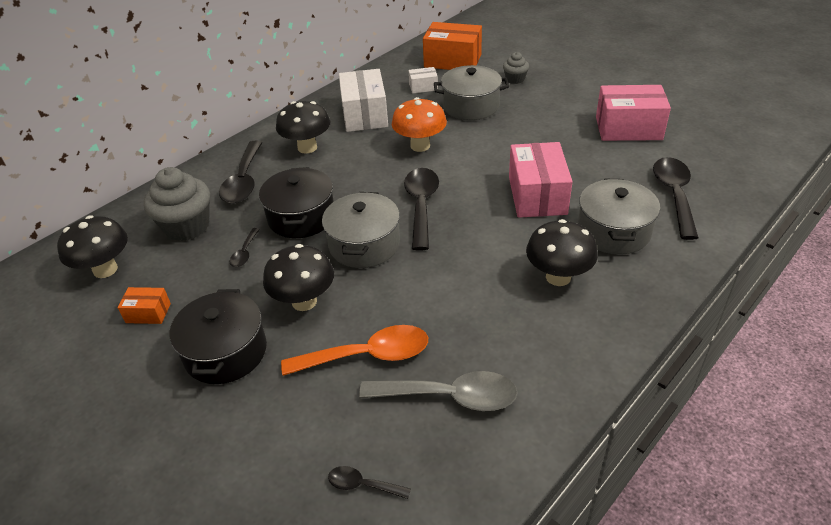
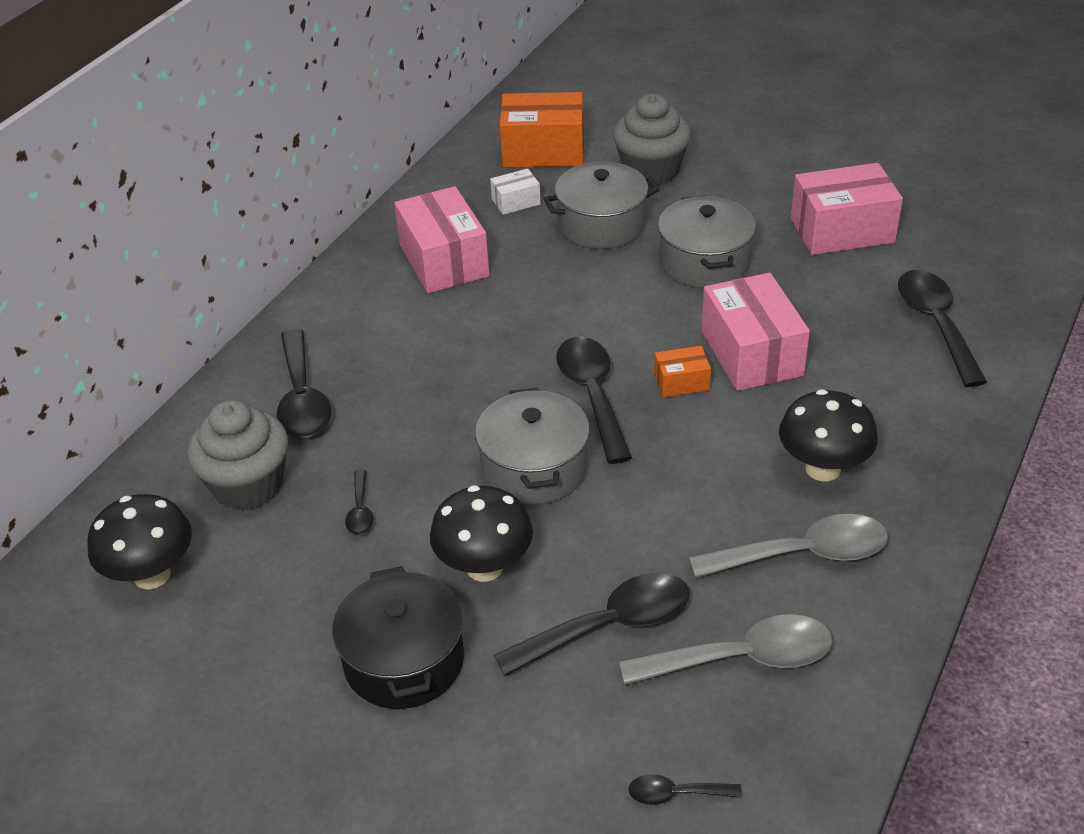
camera: 15 degrees left, 0 degrees up
(148, 313) = (257, 627): orange box -> orange box (681, 382)
(301, 217) = (421, 441): black pot -> none
(307, 147) = (378, 328): black mushroom -> none
(365, 115) = (444, 261): white box -> pink box
(367, 355) = (608, 626): orange spoon -> black spoon
(420, 146) = (551, 301): orange mushroom -> none
(515, 79) = (651, 171): grey cupcake -> grey cupcake, size x1.92
(522, 332) = (803, 554): none -> grey spoon
(613, 231) = (873, 390): grey pot -> grey pot (704, 262)

